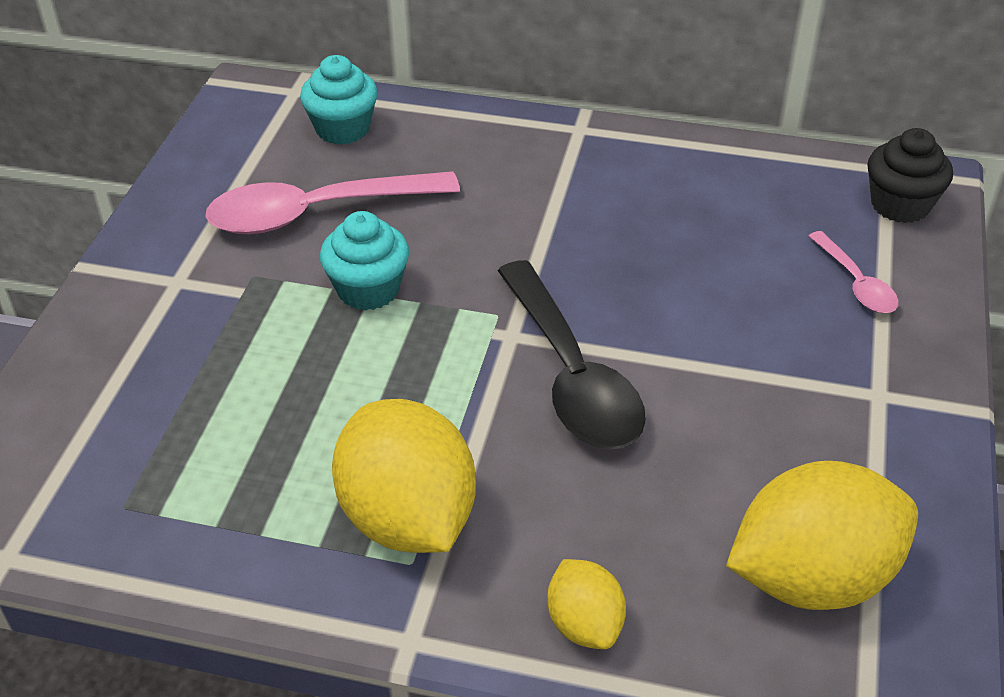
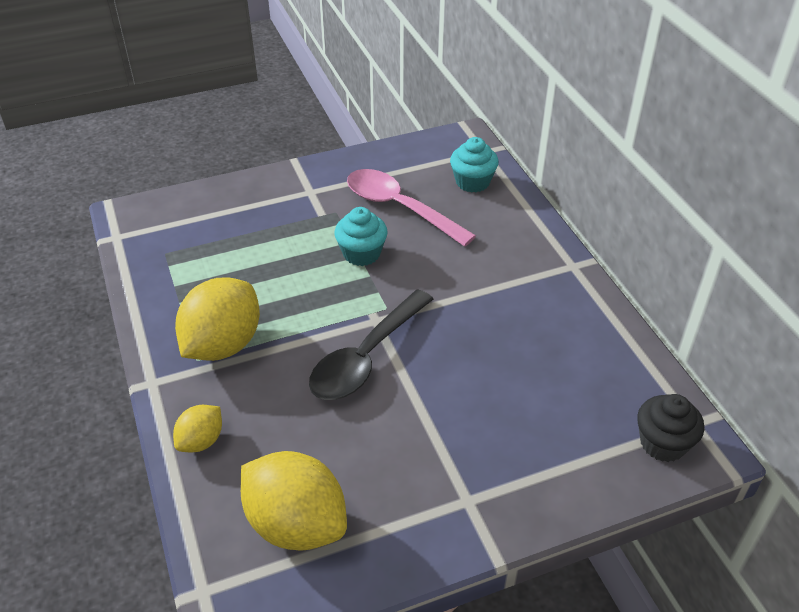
camera: 55 degrees right, 0 degrees up
(856, 283) = (559, 450): pink spoon -> none

